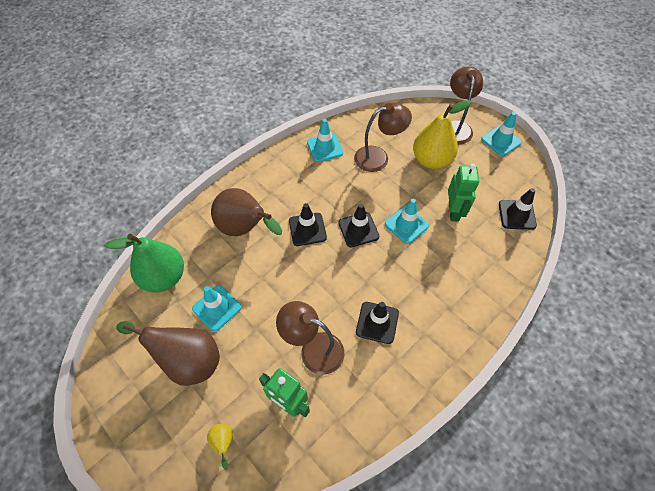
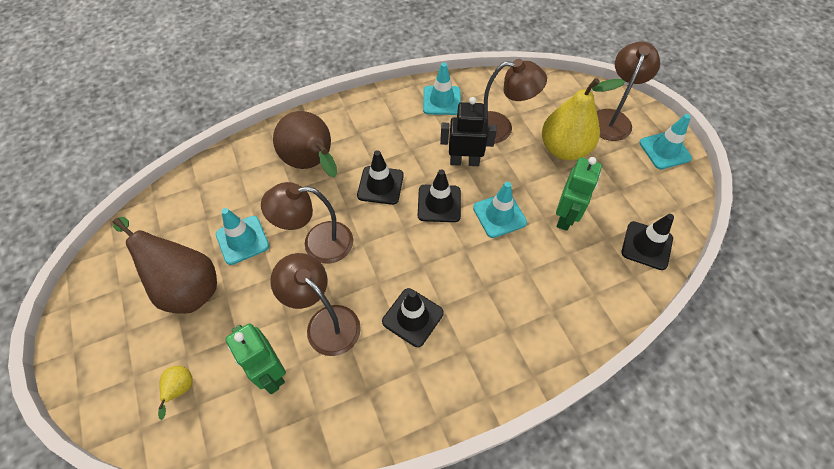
camera: 20 degrees right, 0 degrees up
(164, 277) = (204, 189): green pear -> none
(279, 290) = (317, 243): none -> brown lamp
(363, 191) = (464, 161): none -> black robot

